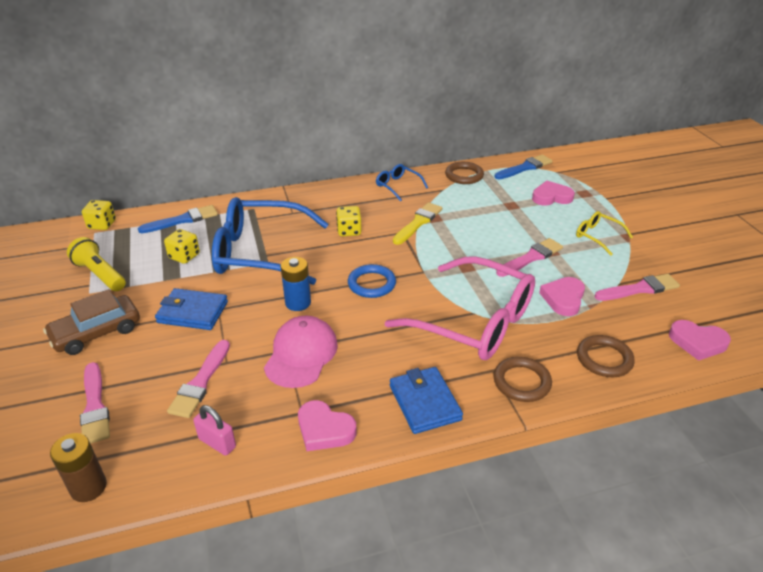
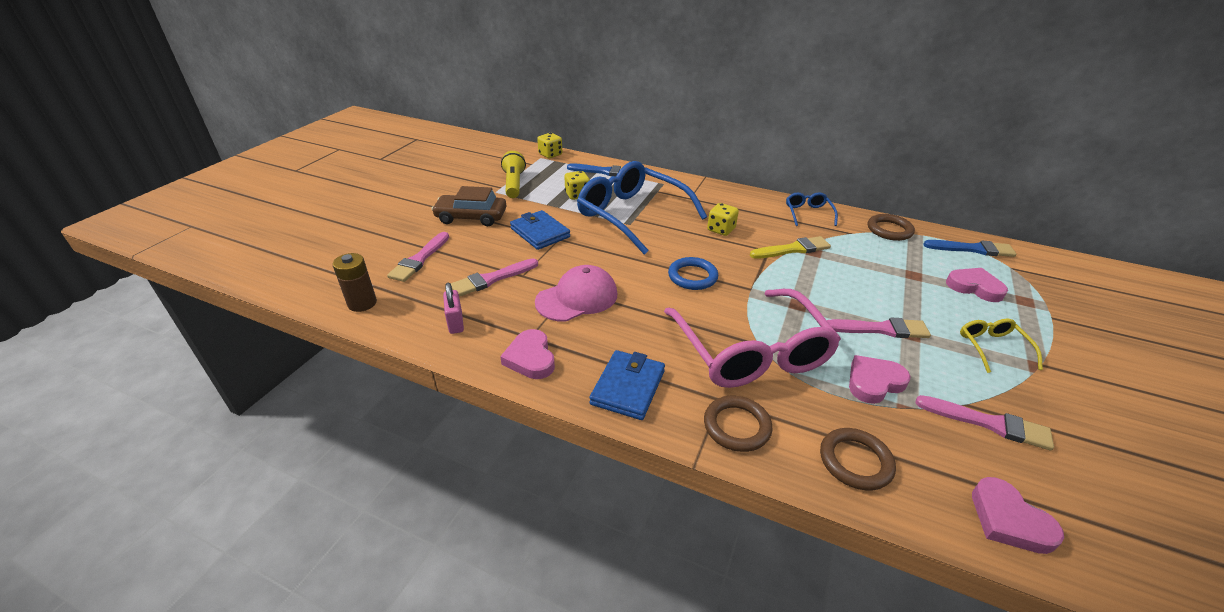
camera: 40 degrees right, 0 degrees up
(298, 303) = (618, 262): blue battery -> none

